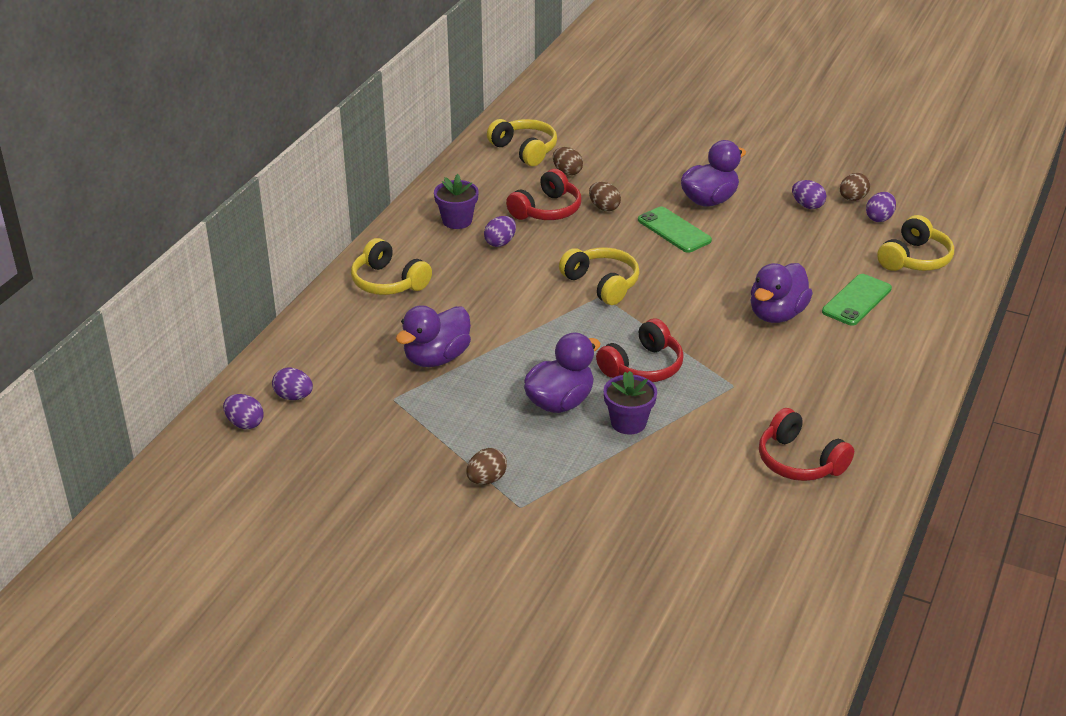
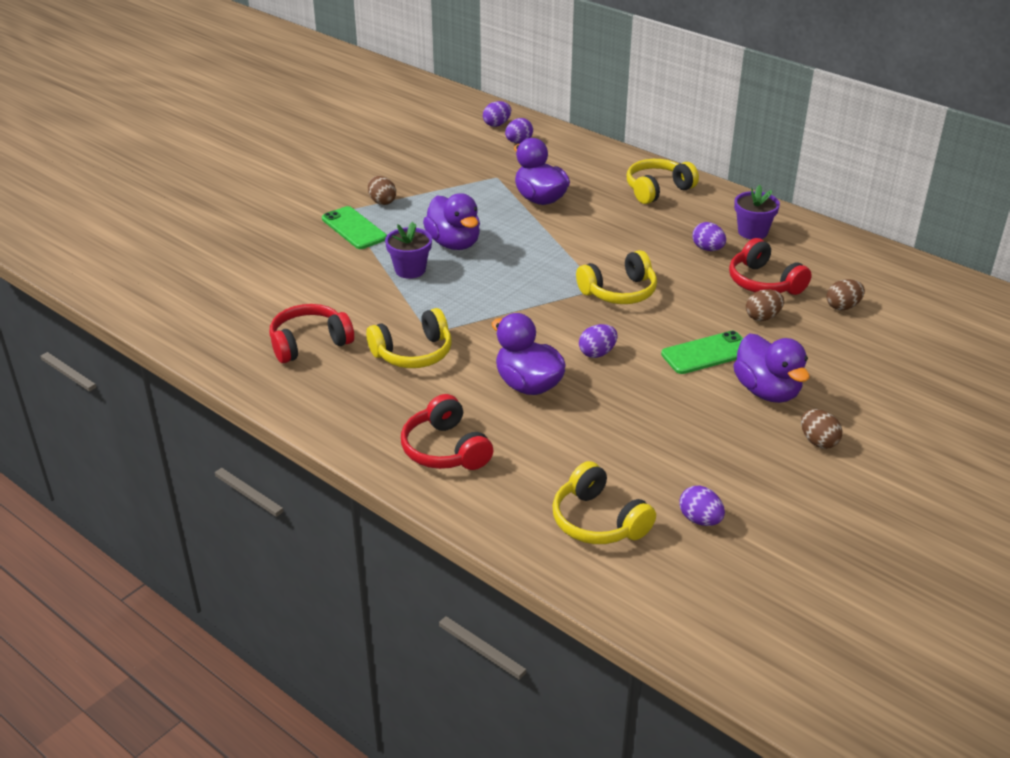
camera: 105 degrees right, 0 degrees up
(524, 150) = (894, 288): yellow headphones -> yellow headphones (413, 353)
(643, 366) = (481, 290): red headphones -> red headphones (445, 449)
(807, 206) = (741, 465): purple egg -> purple egg (597, 353)
(852, 199) = (752, 510): brown egg -> brown egg (818, 441)
(856, 300) = (531, 447): green phone -> green phone (354, 228)

